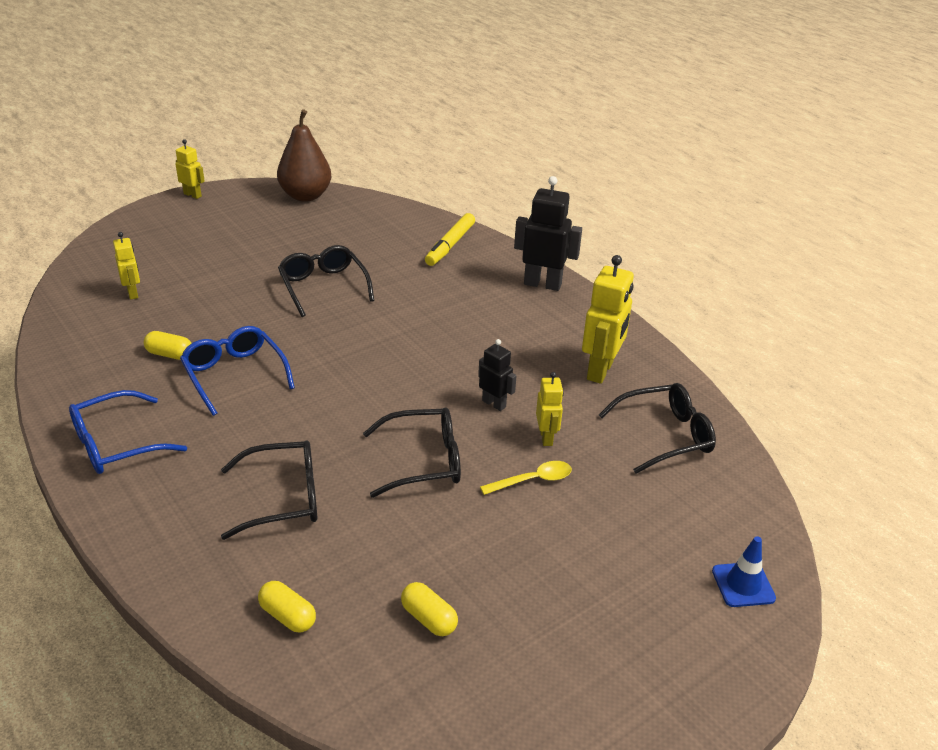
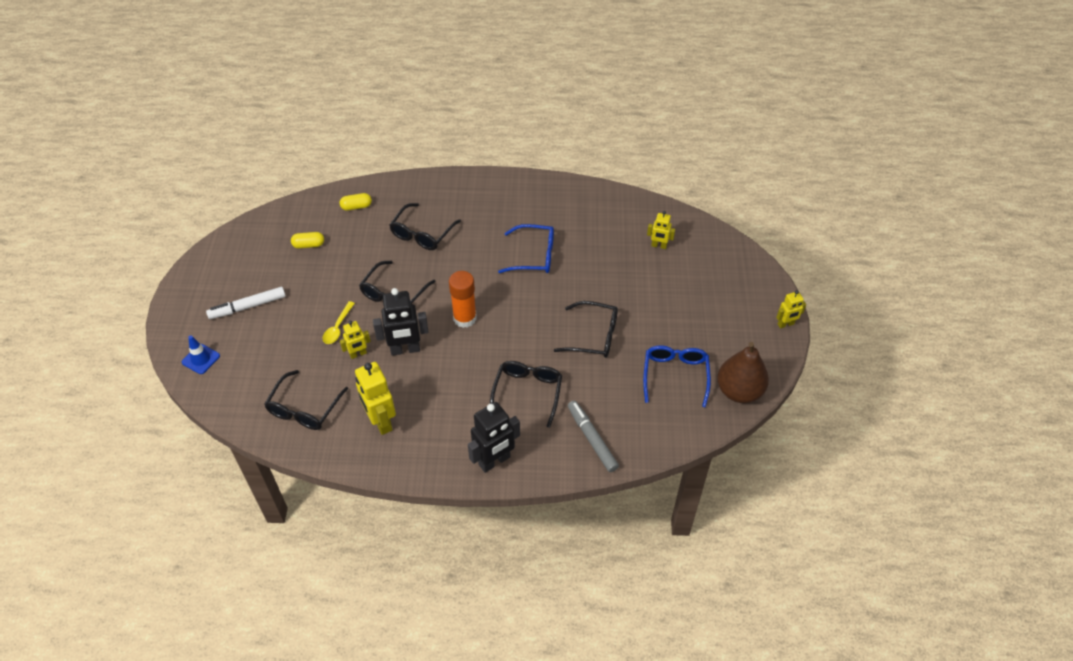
camera: 130 degrees right, 15 degrees up
(116, 444) = (516, 195): blue glasses -> blue glasses (675, 376)
(169, 354) = (577, 238): yellow capsule -> none
(396, 382) = (465, 318): none -> orange glue stick
(444, 297) = (527, 393): none -> black glasses
(450, 245) = (592, 439): yellow marker -> grey marker
(494, 403) = (405, 349): black robot -> black robot, size x1.76
(546, 437) = (358, 354): yellow robot -> yellow robot turned 60 degrees counterclockwise
(613, 602) = (248, 307): none -> white marker

